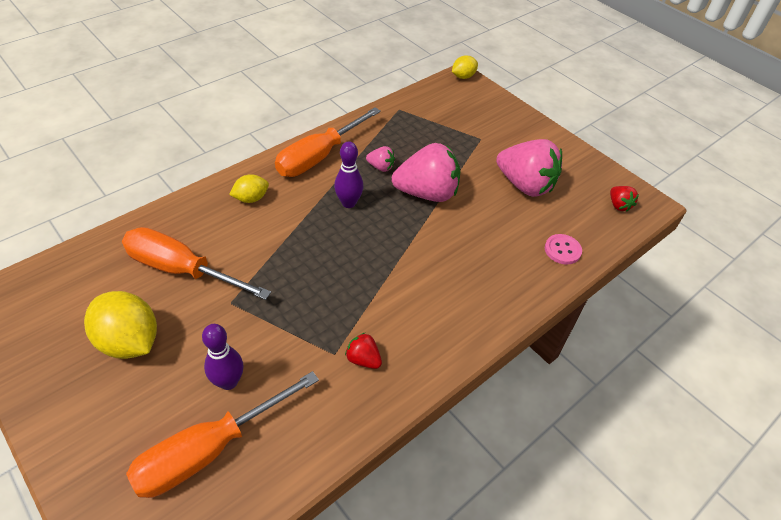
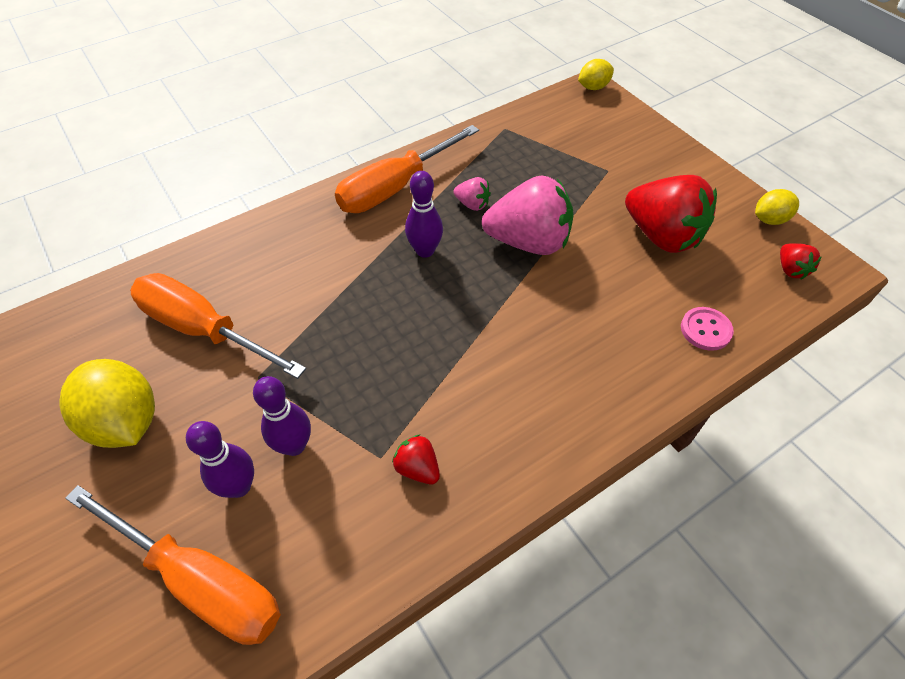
camera: 10 degrees right, 5 degrees up
(209, 450) = (201, 581): orange screwdriver -> orange screwdriver turned 120 degrees counterclockwise
(251, 198) = (303, 239): yellow lemon -> yellow lemon (769, 219)
(267, 350) = (294, 445): none -> purple bowling pin
(525, 185) = (662, 236): pink strawberry -> red strawberry

